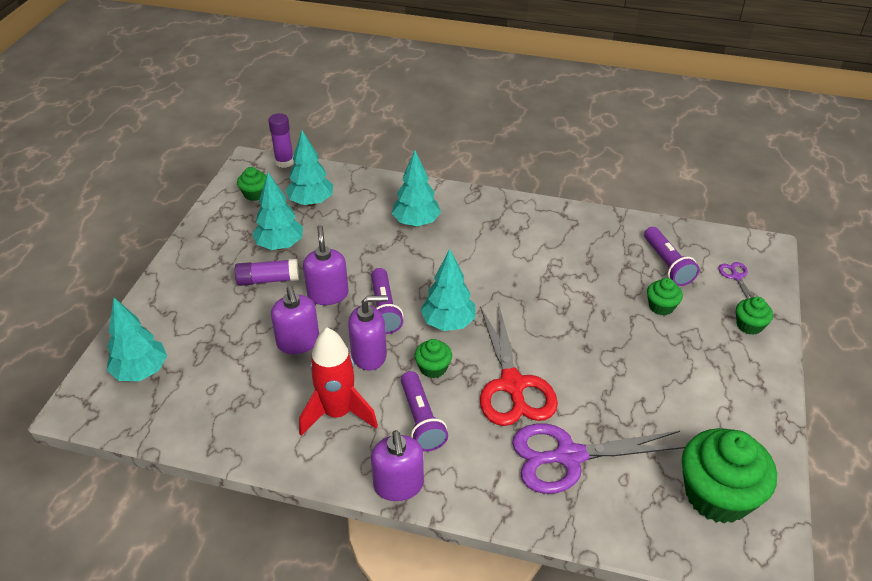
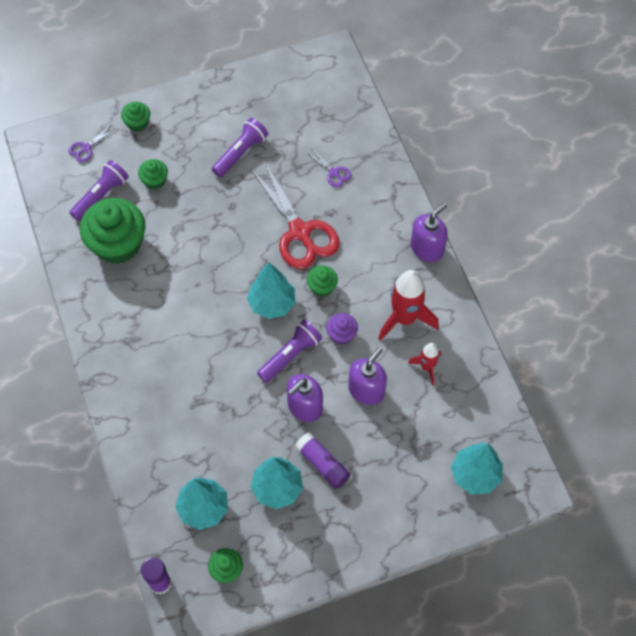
camera: 125 degrees left, 20 degrees up
(271, 400) = (427, 367): none -> red rocket
(369, 355) = (341, 334): purple soap dispenser -> purple cupcake
(416, 222) = (171, 400): turquoise tree -> none
(421, 420) = (370, 267): purple flashlight -> purple flashlight (241, 153)
(512, 385) = (300, 232): red scissors -> red scissors turned 105 degrees clockwise
(569, 456) = (333, 173): purple scissors -> purple scissors, size x0.43
(717, 495) = (303, 91): green cupcake -> green cupcake (118, 244)

